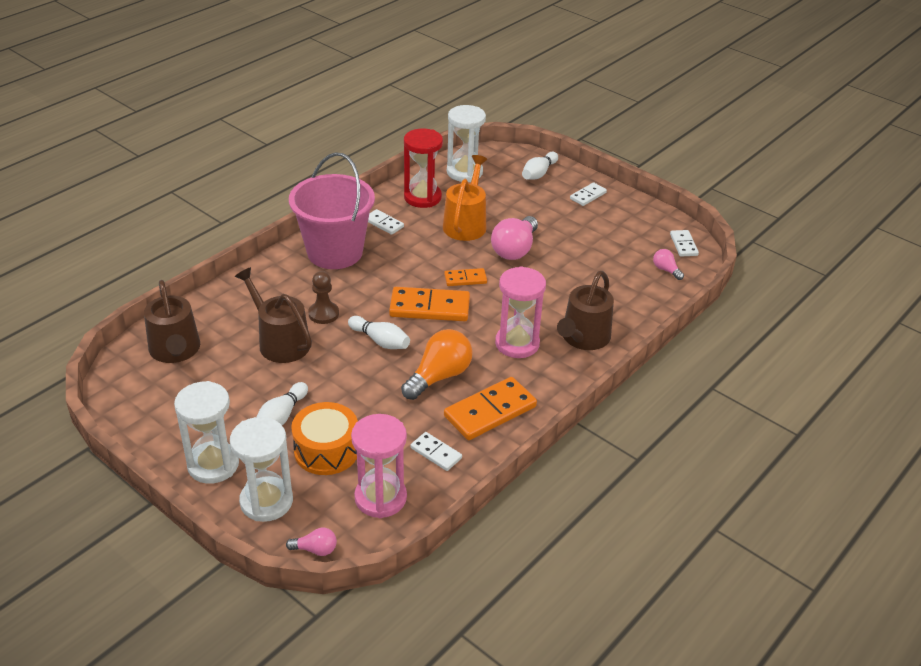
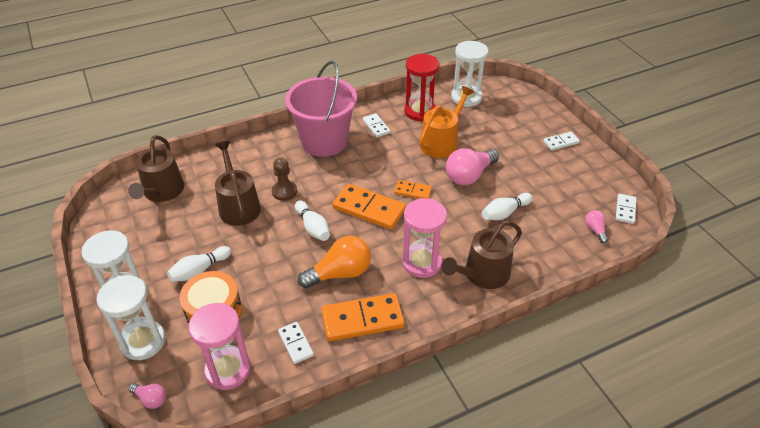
camera: 25 degrees right, 5 degrees up
(539, 173) = (528, 112): white bowling pin -> white bowling pin (504, 213)

